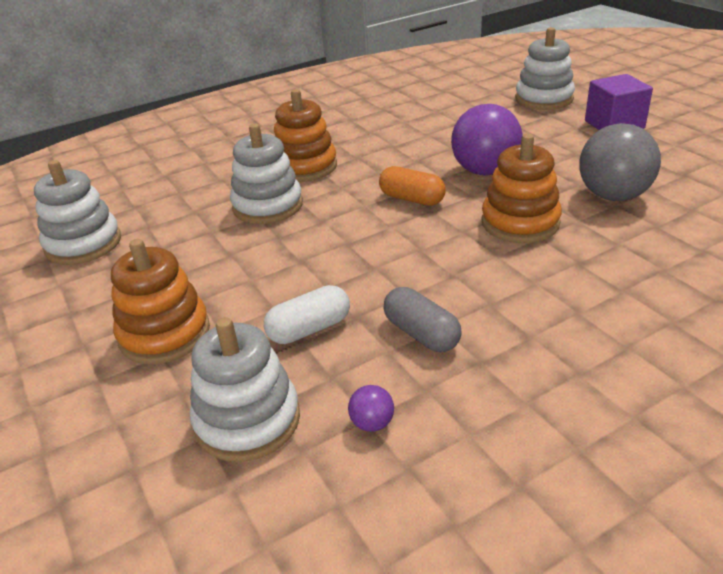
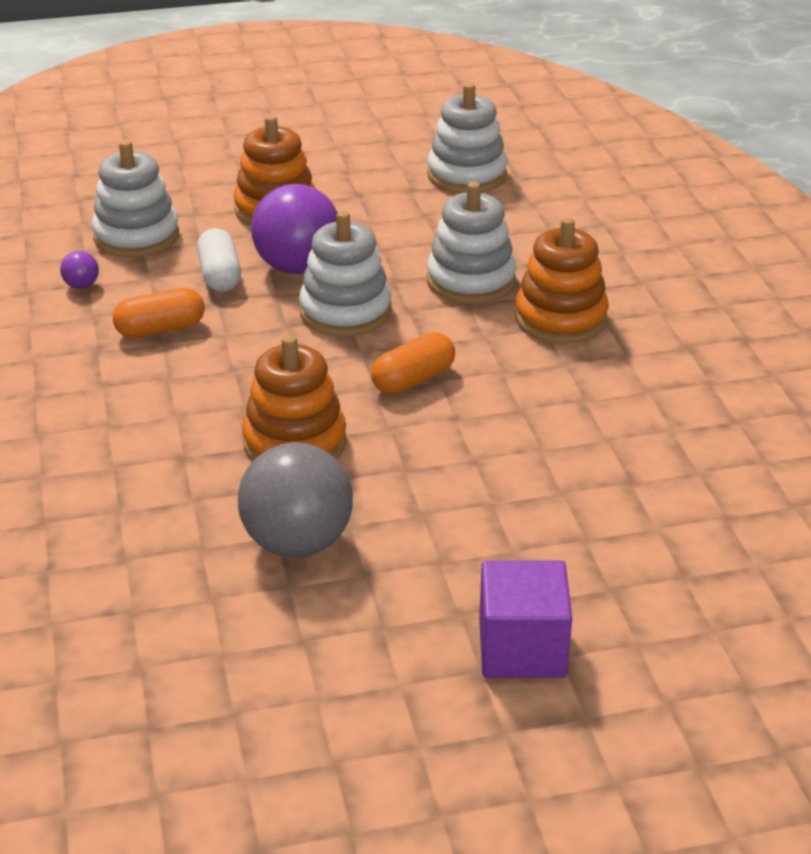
camera: 105 degrees right, 0 degrees up
(421, 334) = (161, 329): grey capsule -> orange capsule
(485, 171) = (447, 457): purple ball -> purple ball (298, 267)
(544, 99) = (688, 611): white stacking toy -> white stacking toy (345, 312)

